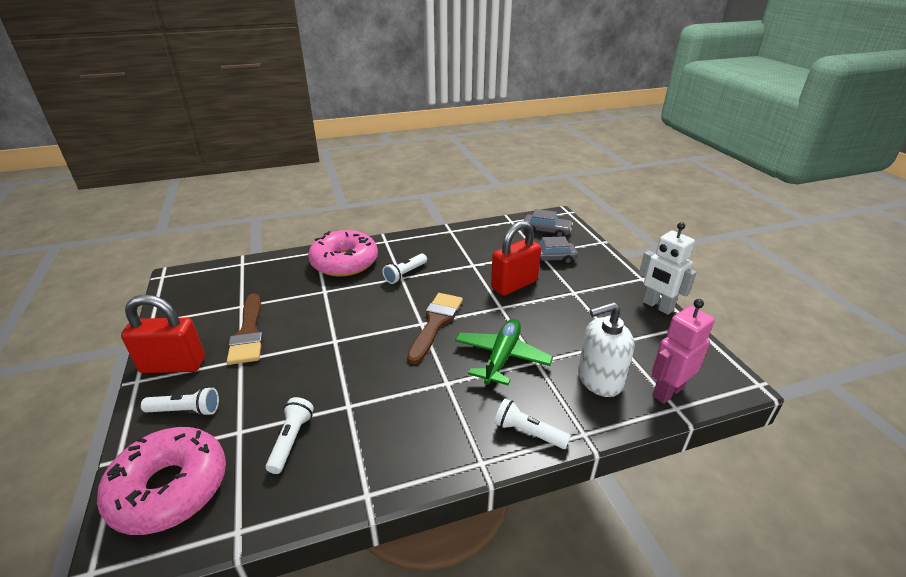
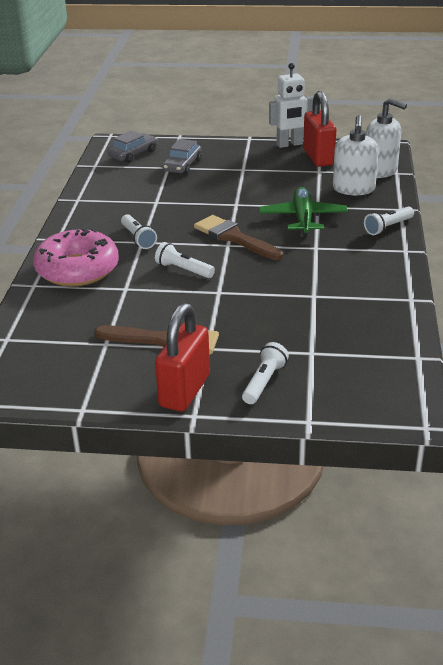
camera: 65 degrees left, 0 degrees up
(170, 488) = (358, 390): pink donut -> none
(291, 440) = (338, 326): white flashlight -> white flashlight (183, 270)
(501, 357) = (303, 218): green plane -> green plane turned 45 degrees clockwise
(514, 285) = (208, 190): red padlock -> red padlock (318, 157)
(667, 392) = (380, 170): pink robot -> white soap dispenser

